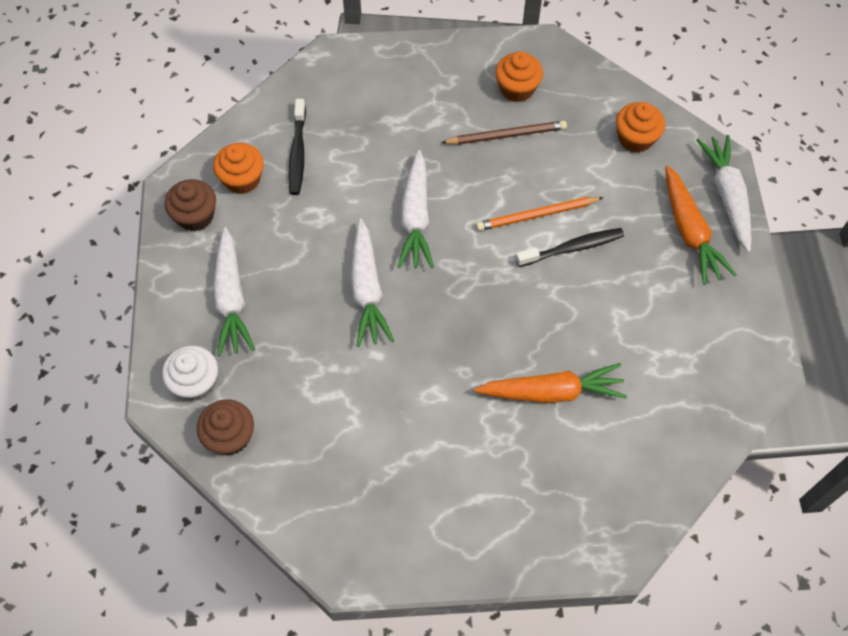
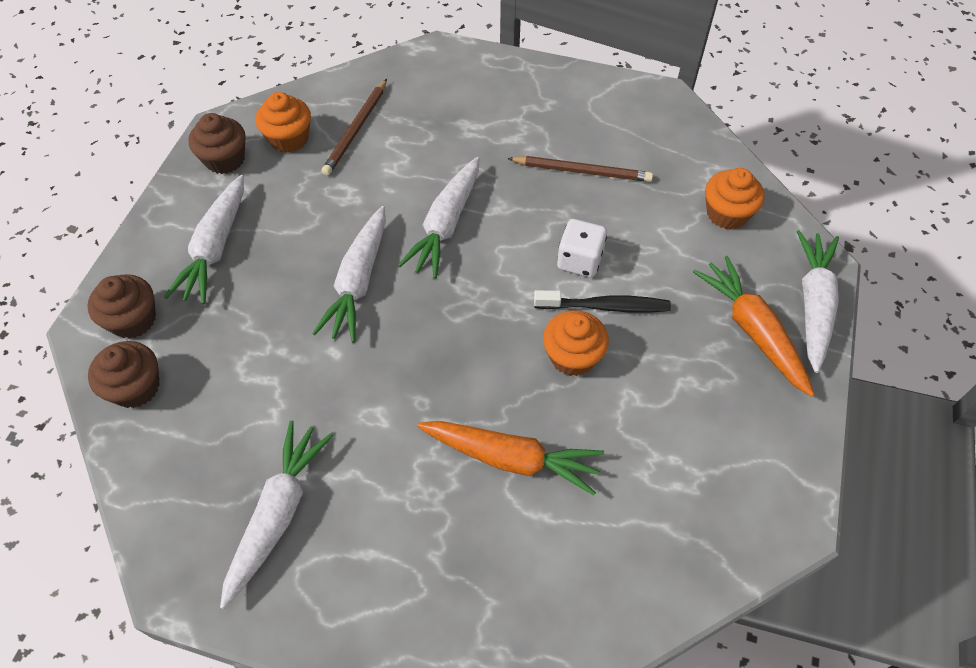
camera: 20 degrees right, 5 degrees down
(195, 382) = (133, 320): white cupcake -> brown cupcake
(297, 153) = (356, 129): black toothbrush -> brown pencil
(396, 493) = (278, 514): none -> white carrot
(517, 89) = (614, 130): orange cupcake -> orange cupcake (572, 356)
(537, 215) = (579, 260): orange pencil -> white dice
(689, 232) = (752, 330): orange carrot -> orange carrot turned 150 degrees clockwise

